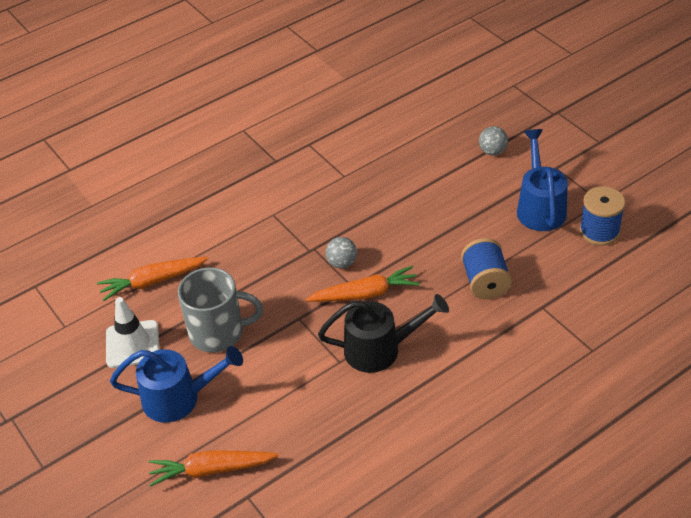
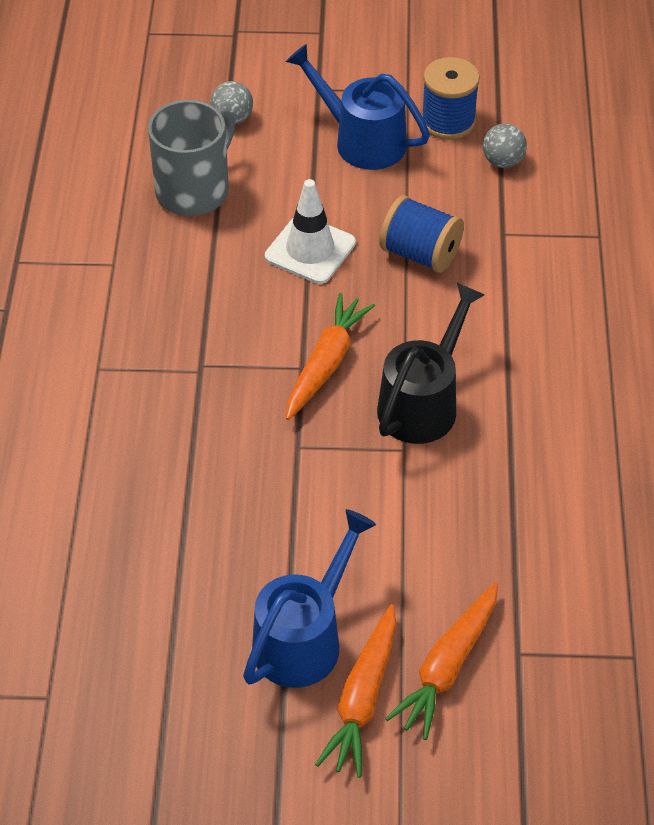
camera: 55 degrees left, 5 degrees up
(132, 344) = (162, 638): white traffic cone -> white traffic cone (310, 250)
(152, 282) = (75, 556): orange carrot -> orange carrot (362, 699)
(218, 332) = (238, 537): grey mug -> grey mug (194, 190)
(342, 263) = (255, 354): grey ball -> grey ball (502, 161)

